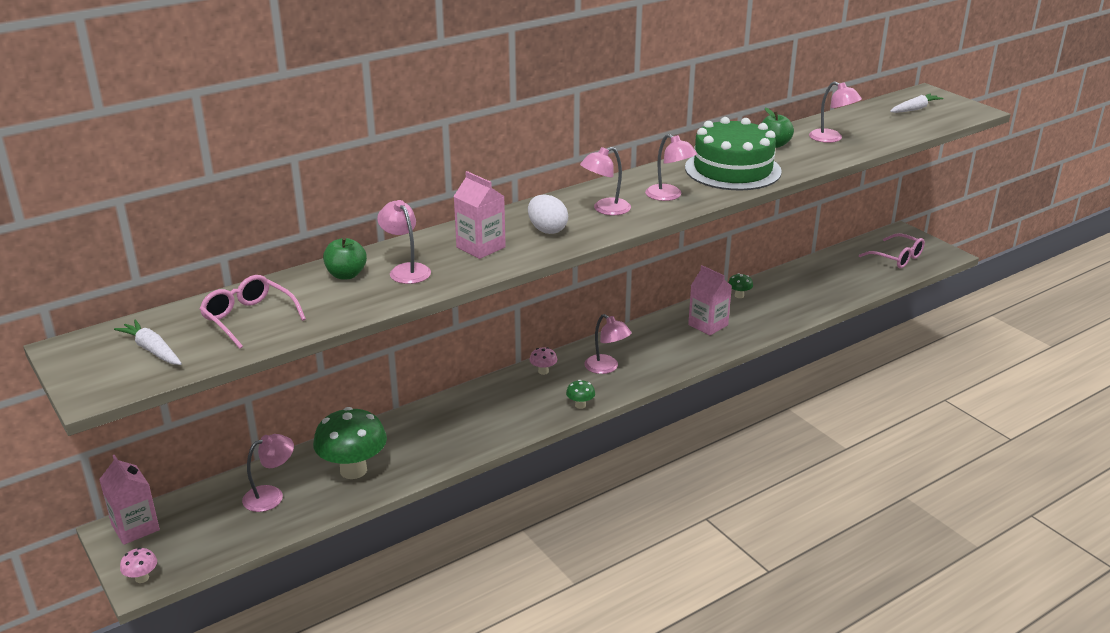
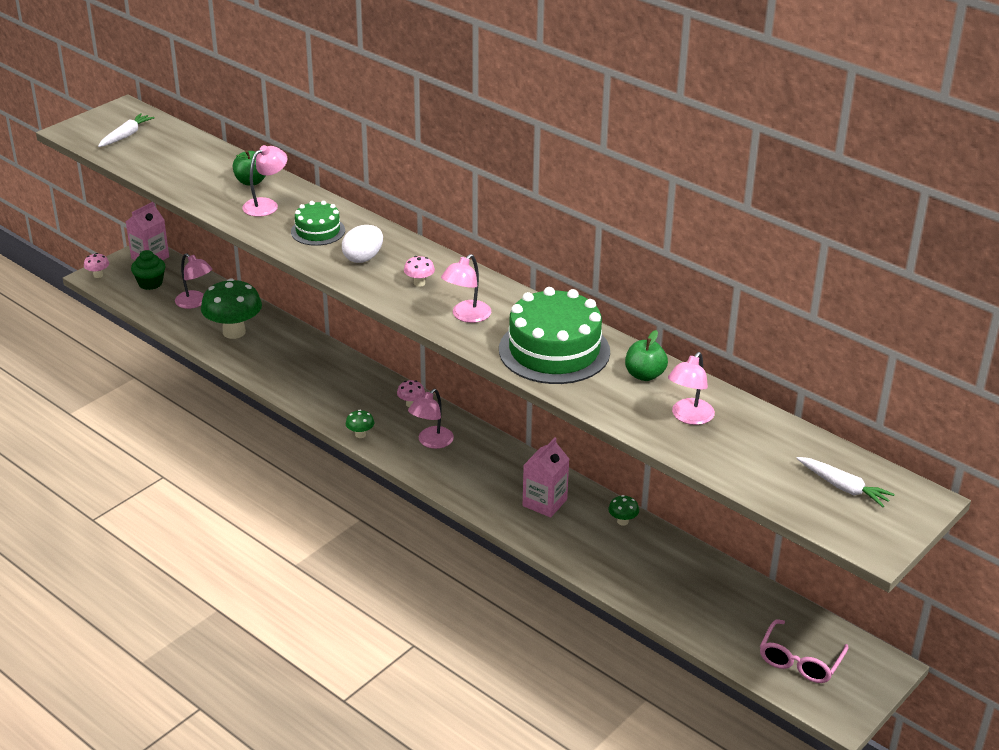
camera: 75 degrees right, 5 degrees up
(199, 530) = (150, 283): none -> green cupcake
(249, 318) = (175, 159): pink glasses -> none
(480, 247) = (318, 231): pink carton -> green cake
(605, 209) = (419, 283): pink lamp -> pink mushroom

